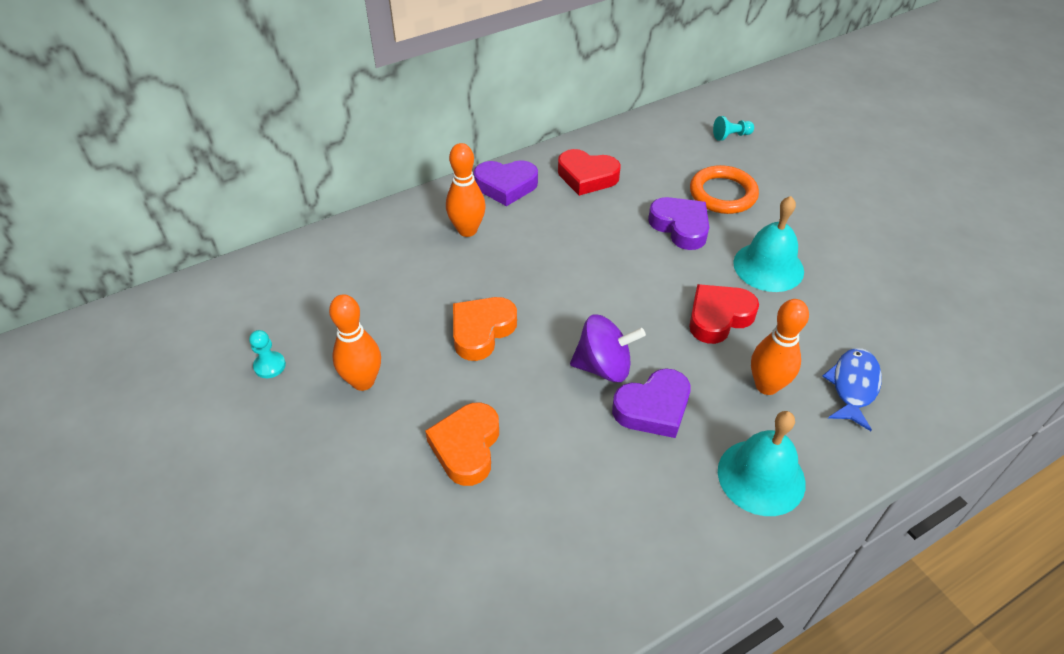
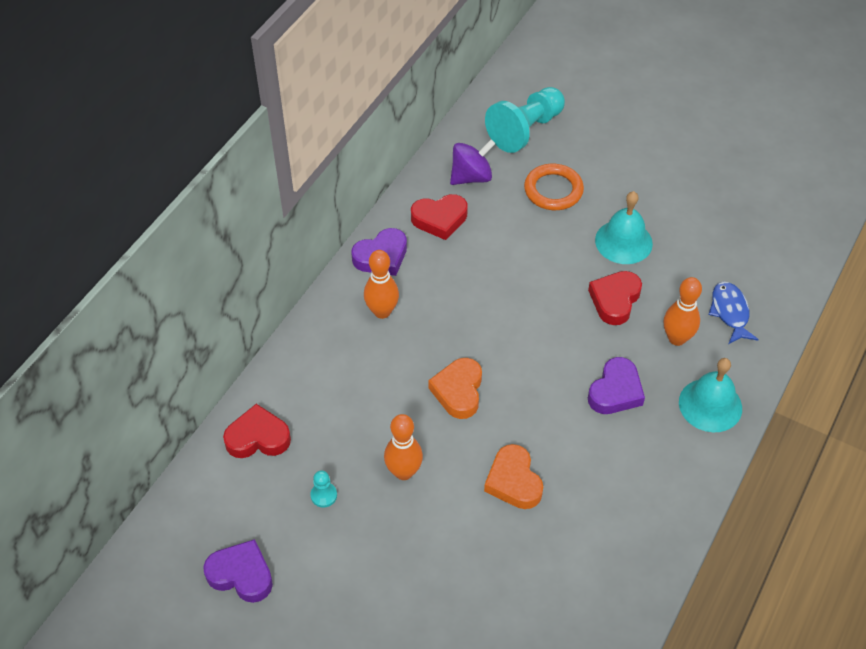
camera: 30 degrees left, 5 degrees up
(261, 287) = (258, 437): none -> red heart
(603, 366) = (563, 377): purple spinning top -> purple spinning top (471, 177)
(680, 227) = (541, 235): purple heart -> purple heart (241, 574)
(731, 136) = (525, 130): turquoise pawn -> turquoise pawn, size x2.40

